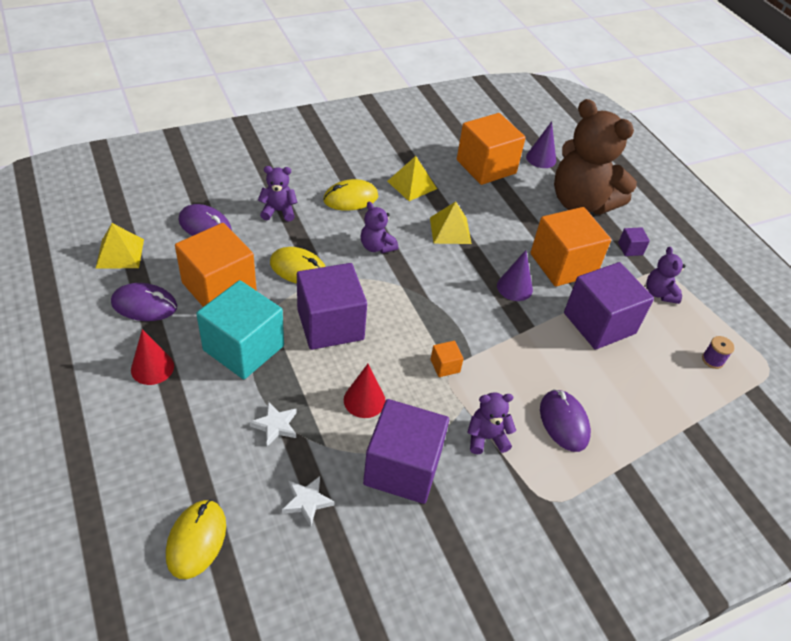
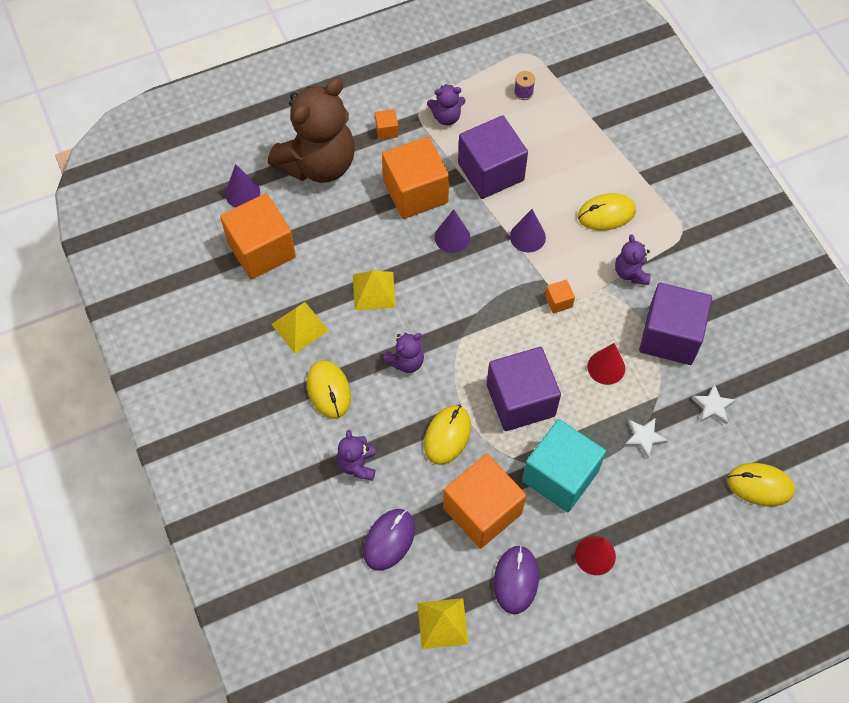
camera: 85 degrees left, 15 degrees up
(523, 347) = (527, 237): none -> purple cone
(564, 422) = (606, 214): purple mouse -> yellow mouse
(630, 249) = (387, 130): purple cube -> orange cube

